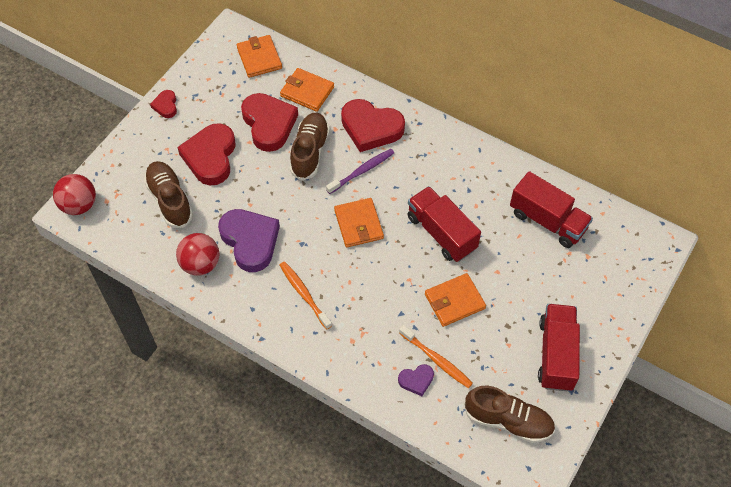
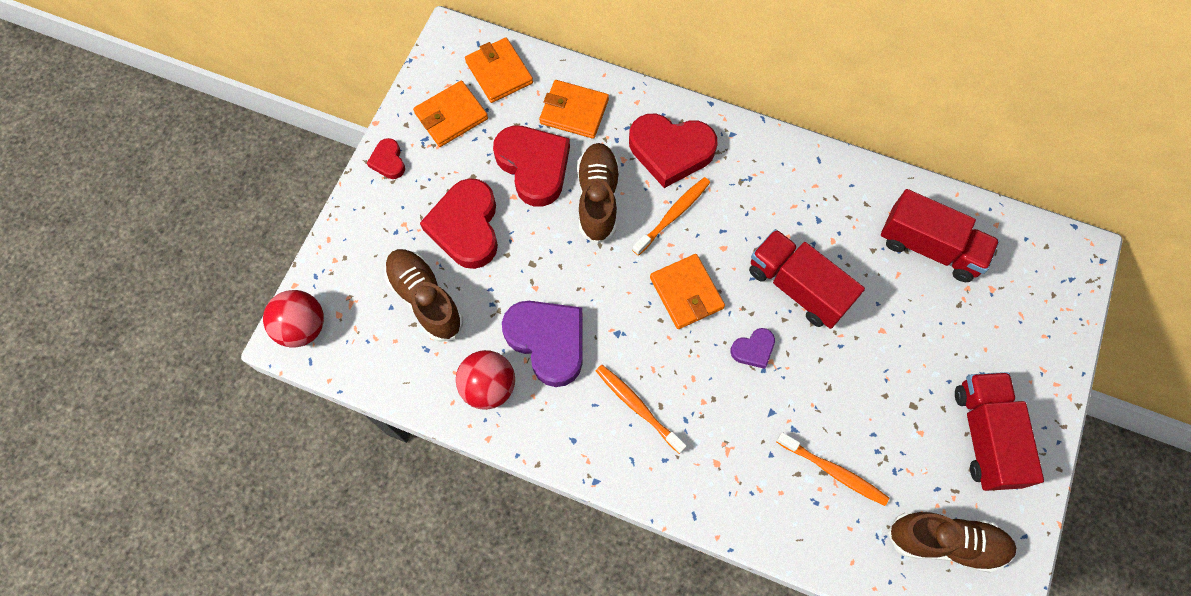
camera: 10 degrees left, 10 degrees up
(362, 171) = (673, 215): purple toothbrush -> orange toothbrush
(416, 380) = (814, 506): purple heart -> purple heart (753, 349)
(454, 301) = (837, 383): orange wallet -> orange wallet (451, 116)

